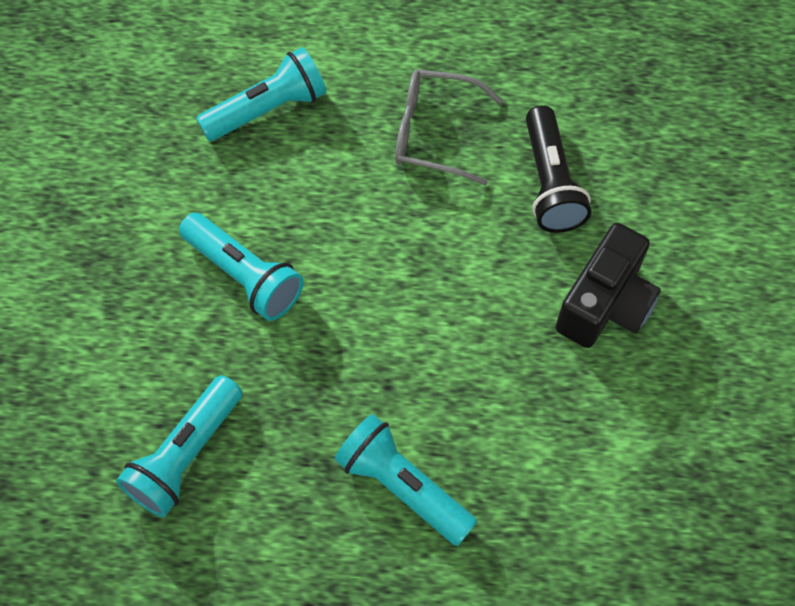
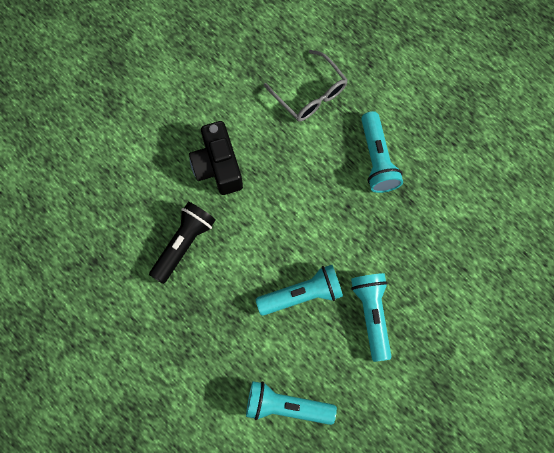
camera: 140 degrees left, 10 degrees up
(185, 455) = (462, 246): turquoise flashlight -> turquoise flashlight (302, 294)
(434, 133) = (213, 318): grey glasses -> grey glasses (310, 94)
(605, 304) = (218, 166): black camera -> black camera turned 90 degrees counterclockwise

